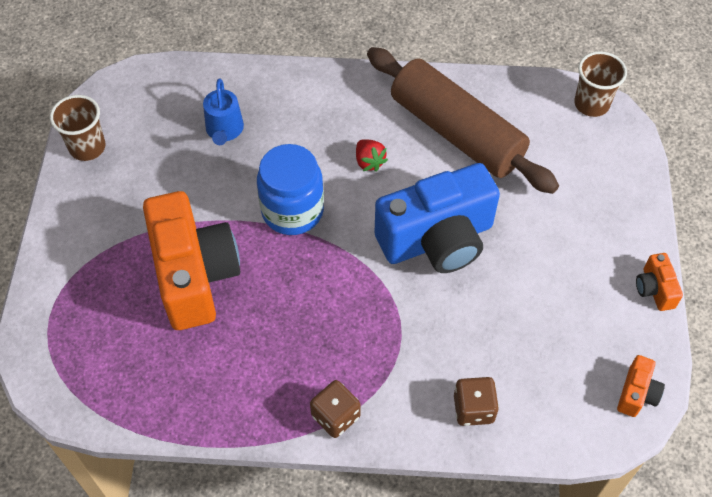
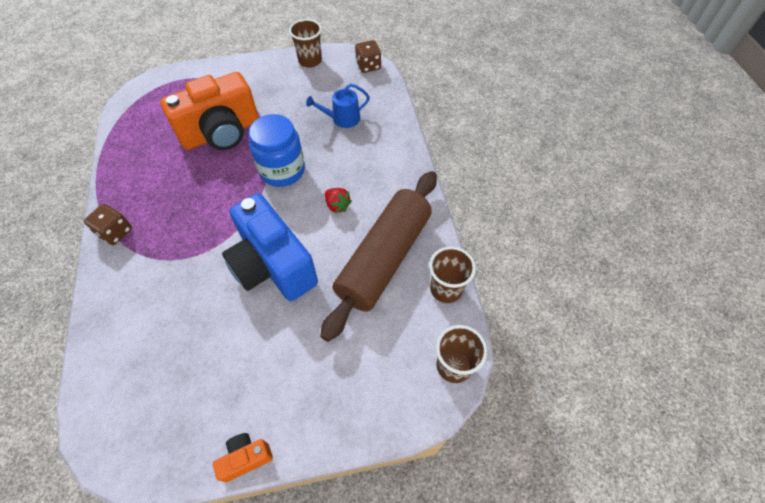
camera: 75 degrees right, 0 degrees up
(369, 162) = (337, 205): red strawberry -> red strawberry turned 90 degrees counterclockwise
(473, 409) = (119, 320): brown dice -> brown dice (368, 66)
(507, 88) = (446, 289): none -> brown cup
(637, 393) = (132, 454): orange camera -> none

